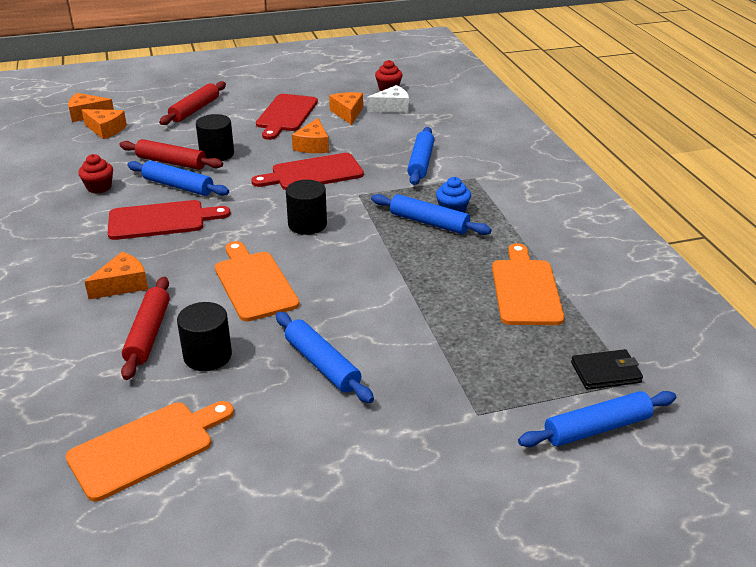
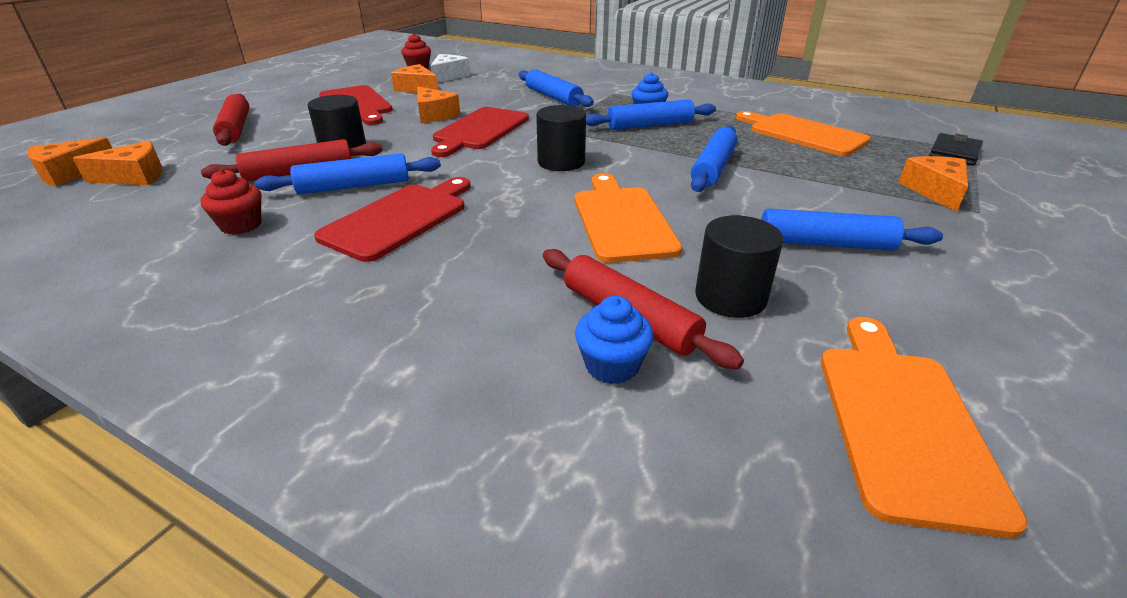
camera: 45 degrees left, 0 degrees up
(101, 348) = (612, 366): none -> blue cupcake
(123, 285) = (487, 292): orange cheese -> orange cheese (935, 191)
(254, 283) = (621, 220): orange cutting board -> orange cutting board turned 60 degrees clockwise
(597, 428) = (1033, 181): blue rolling pin -> blue rolling pin (713, 168)

